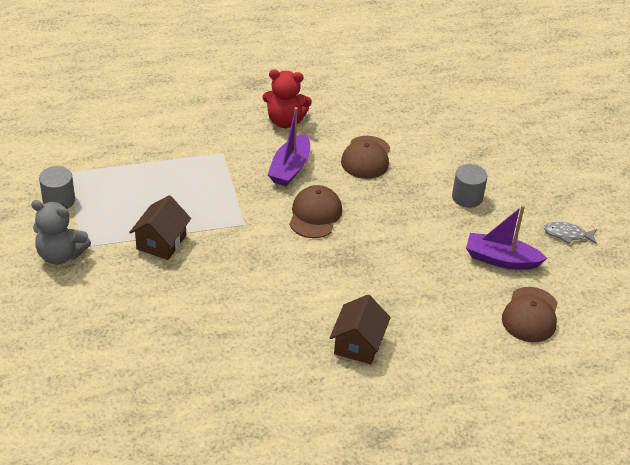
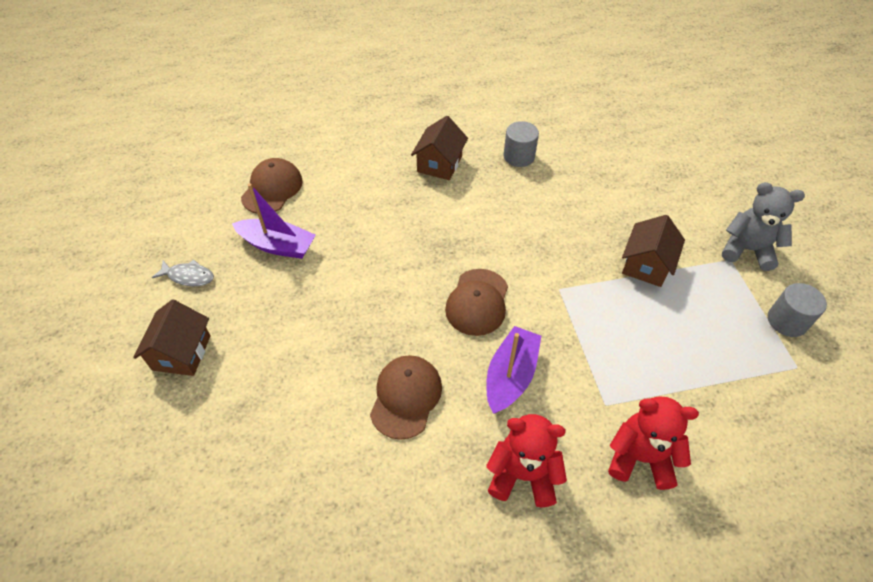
camera: 175 degrees left, 10 degrees up
(206, 128) = (640, 457): none -> red teddy bear
(467, 197) = (287, 329): grey cylinder -> grey cylinder (519, 156)
(541, 183) = (181, 353): none -> brown house

